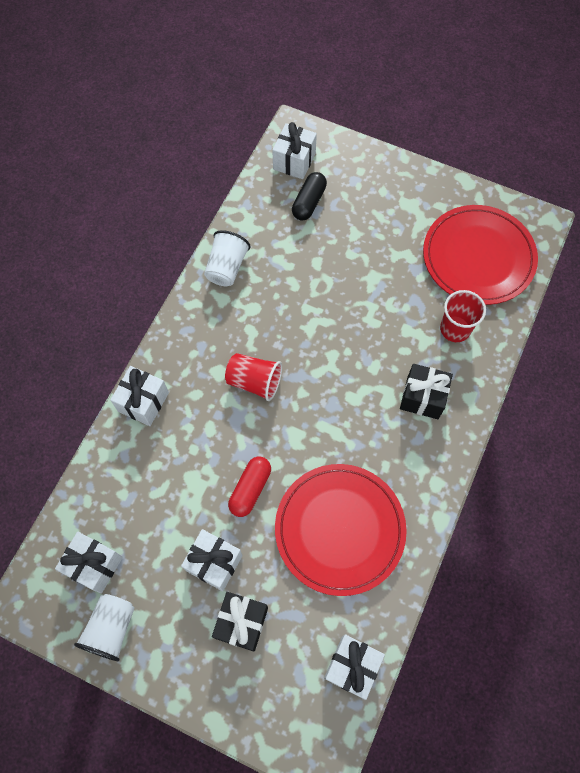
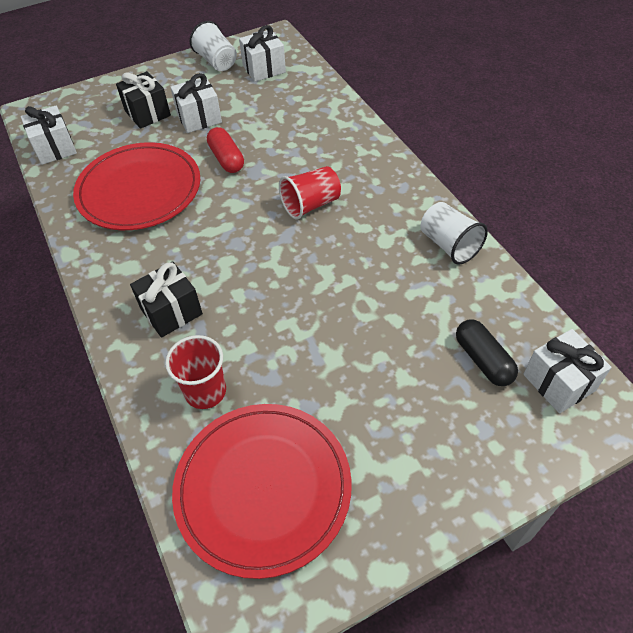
camera: 130 degrees right, 15 degrees down
(143, 402) = (359, 135): white gift -> none

